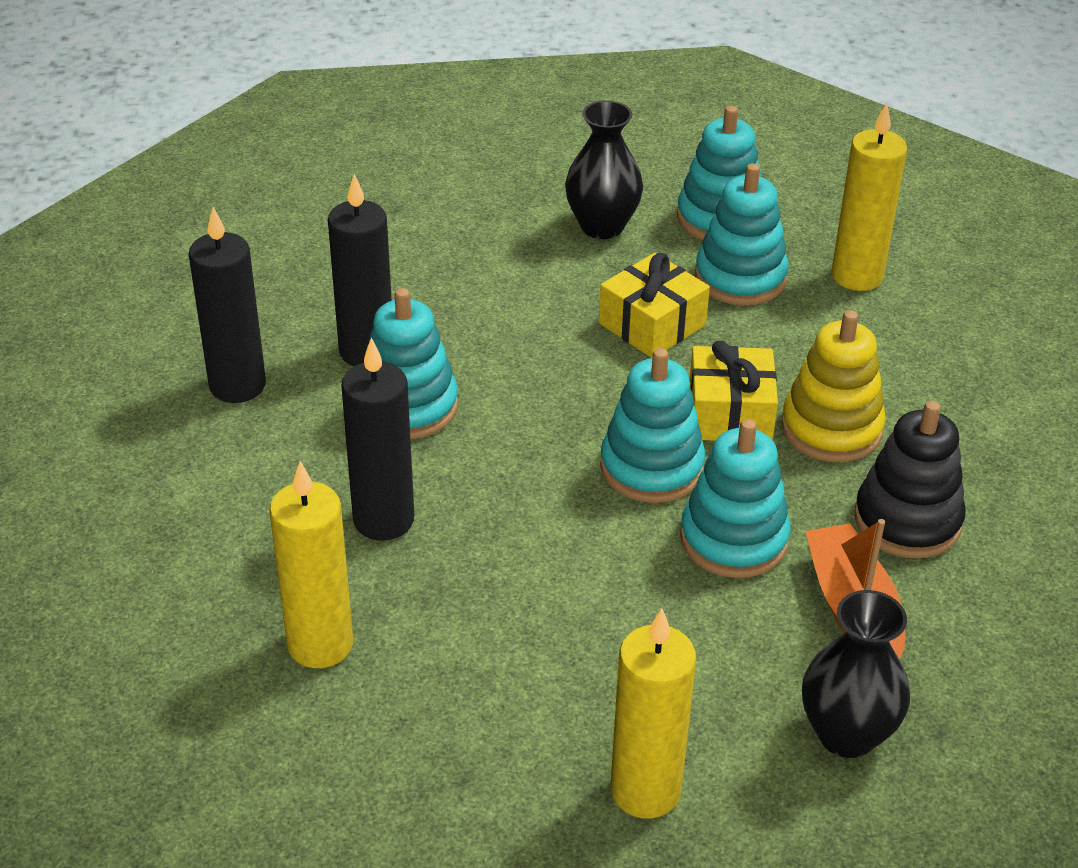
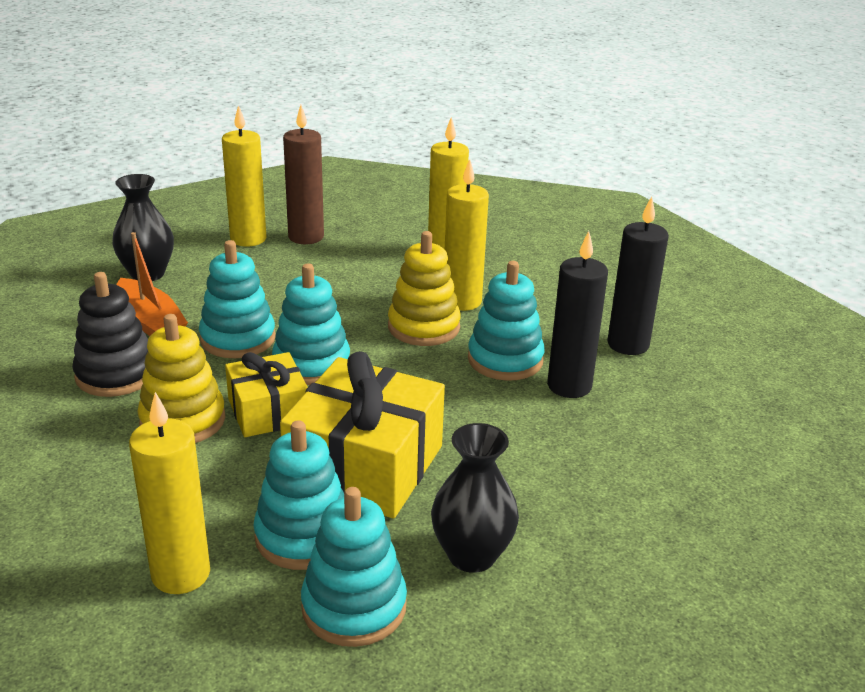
camera: 155 degrees right, 10 degrees down
(383, 520) = (462, 301): black candle -> yellow candle
(471, 487) = (423, 327): none -> yellow stacking toy
(537, 763) = (306, 237): none -> brown candle
(652, 324) = (365, 465): yellow gift -> yellow gift, size x1.68

